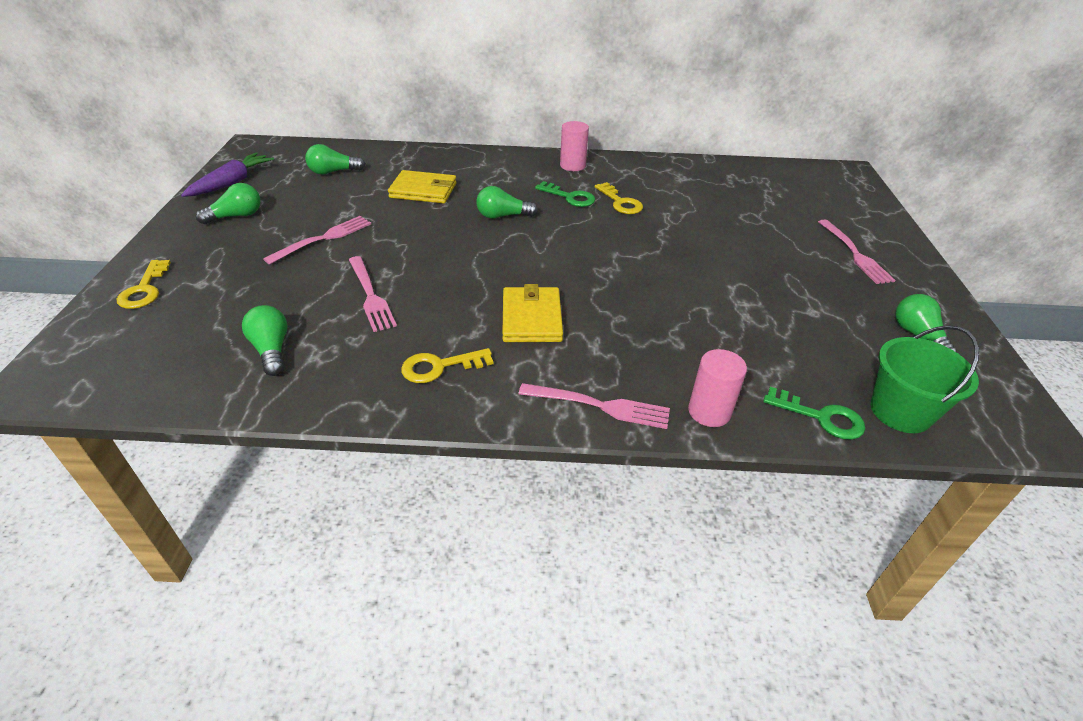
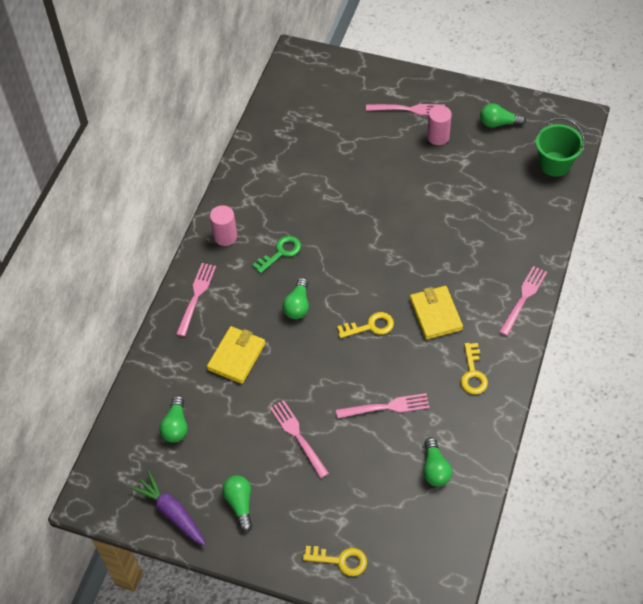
camera: 70 degrees left, 15 degrees up
(272, 350) = (435, 469): green light bulb -> green light bulb turned 90 degrees counterclockwise
(490, 161) = (196, 296): none -> pink fork
(531, 318) = (435, 314): yellow wallet -> yellow wallet turned 60 degrees clockwise
(620, 202) = (299, 221): yellow key -> yellow key (370, 326)
(709, 412) = (538, 248): pink cylinder -> pink cylinder (438, 137)
(821, 417) = (552, 200): green key -> none

